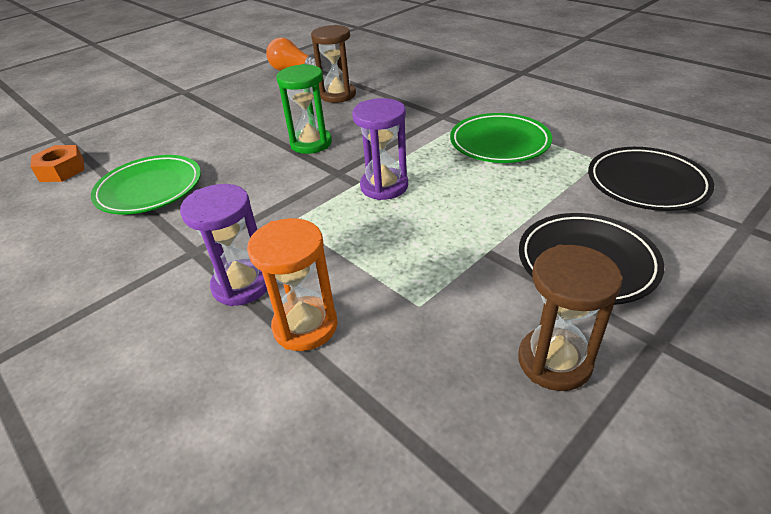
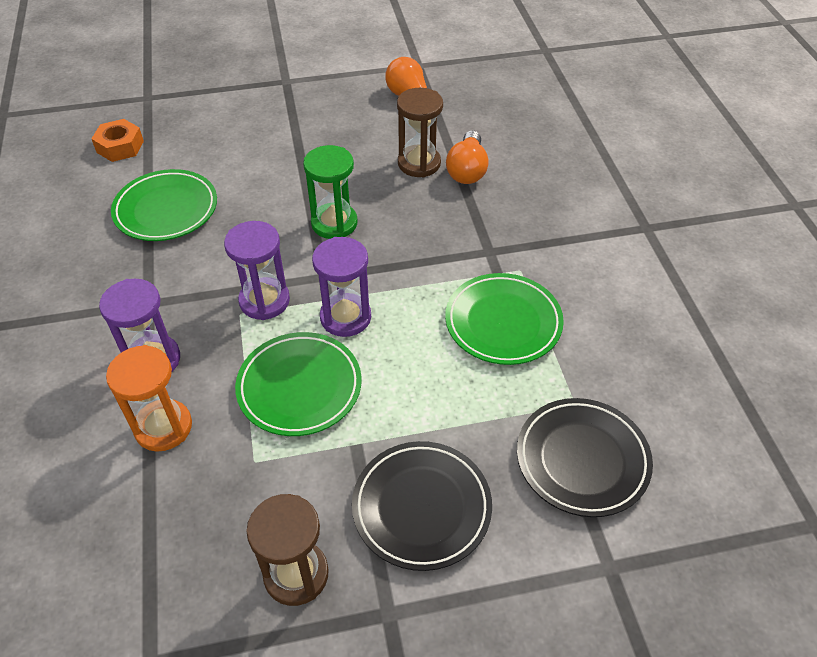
camera: 30 degrees right, 10 degrees up
(305, 205) = (264, 301): none -> purple hourglass
(376, 87) = (467, 170): none -> orange light bulb
(398, 240) = (299, 387): none -> green plate

